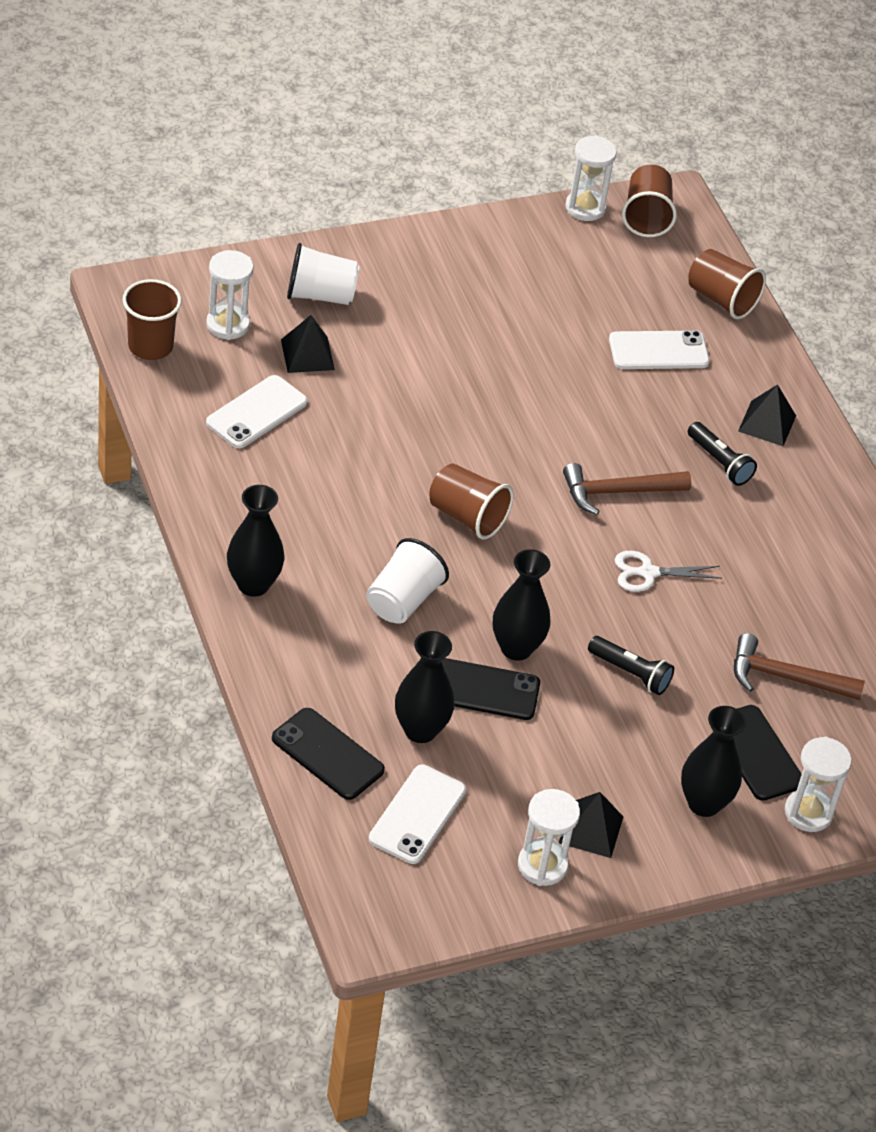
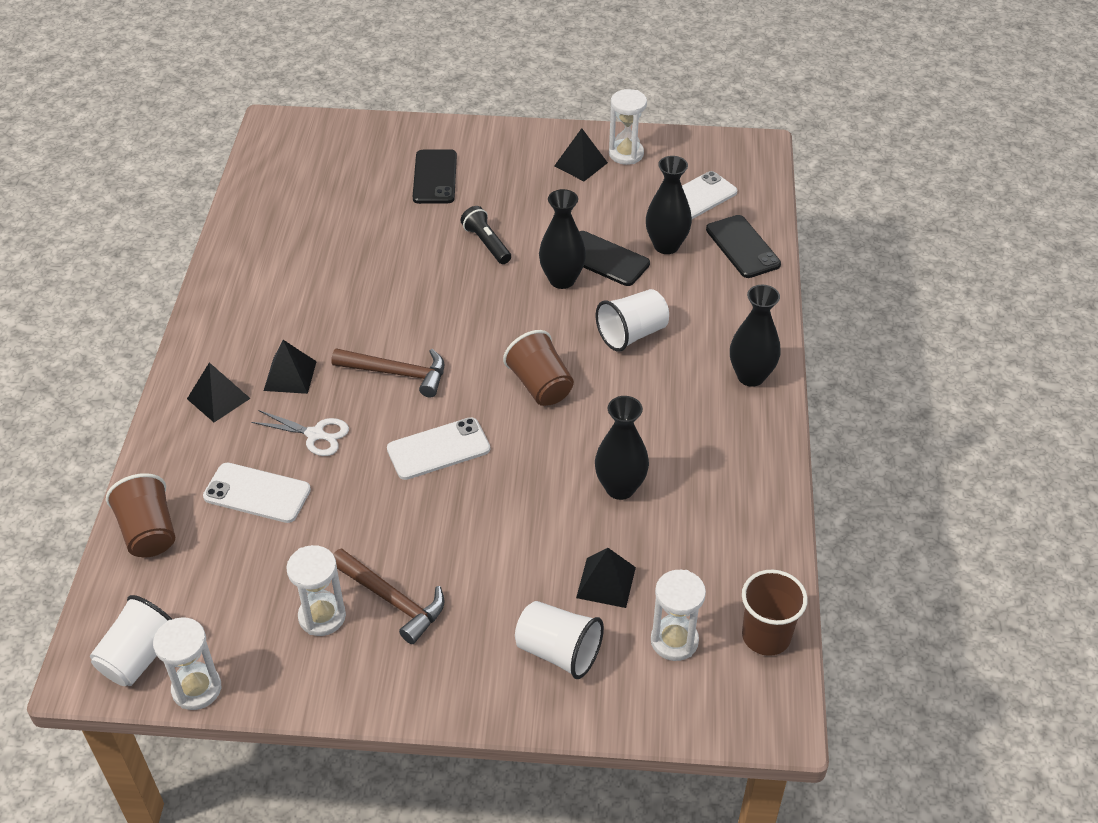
camera: 150 degrees left, 0 degrees up
(256, 412) = (684, 531): white phone -> white phone (438, 449)
(646, 217) = (139, 657): brown cup -> white cup
(647, 573) = (421, 306): white scissors -> white scissors (315, 435)
(704, 803) = (493, 160): black vase -> black vase (620, 488)
(719, 462) = (290, 375): black flashlight -> black pyramid
(785, 677) = (375, 214): brown hammer -> brown hammer (392, 600)
(808, 812) = (428, 139): white hourglass -> white hourglass (322, 616)

